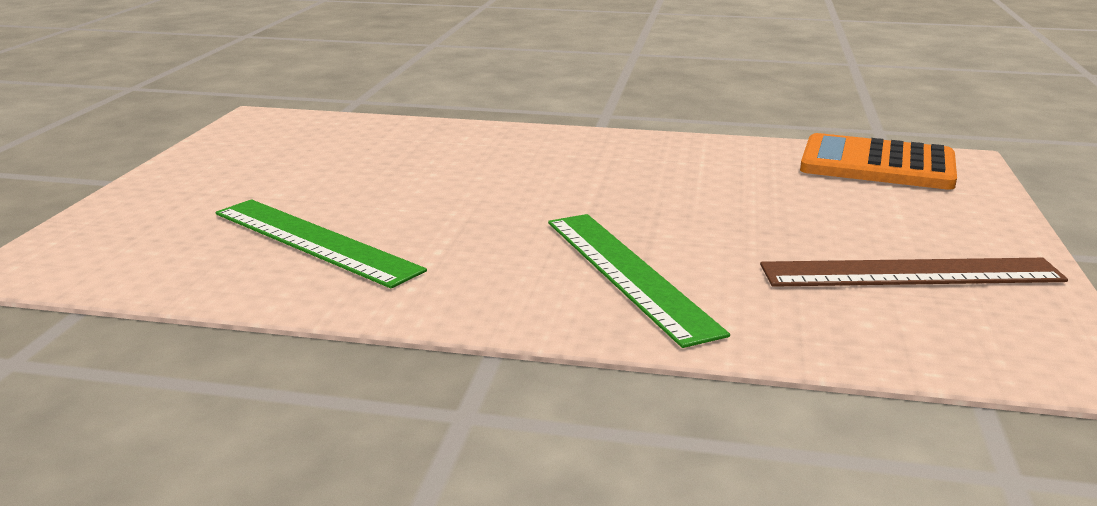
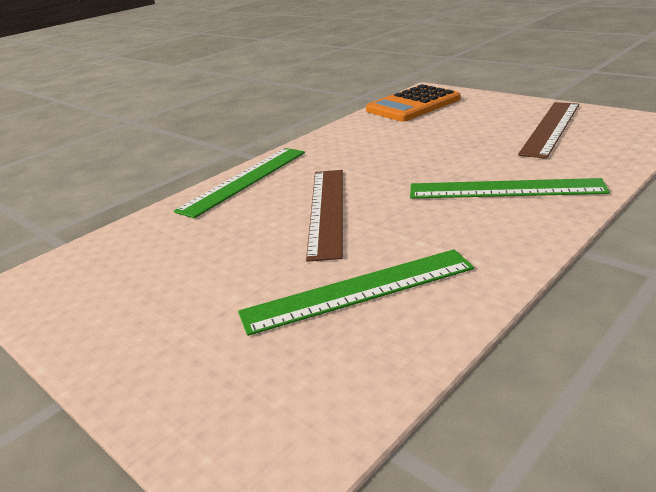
camera: 55 degrees left, 5 degrees up
(480, 189) = (327, 210): none -> brown ruler
(523, 136) = (244, 180): none -> green ruler

